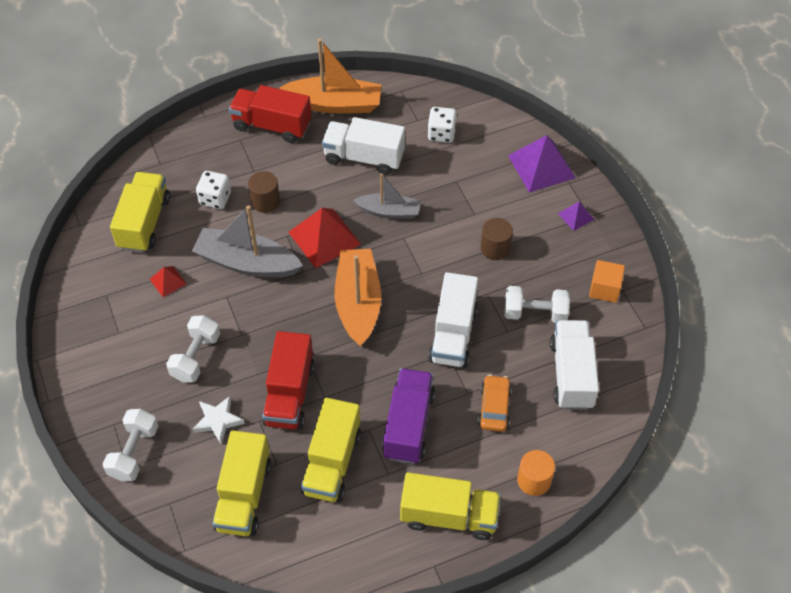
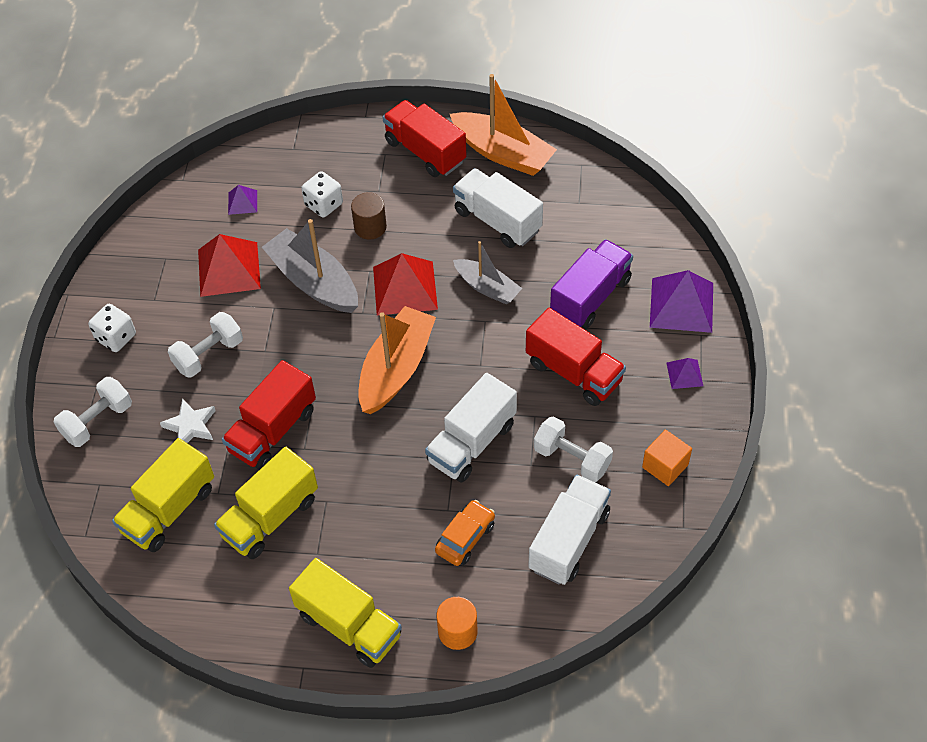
camera: 30 degrees right, 0 degrees up
(144, 223) = (242, 202): yellow truck -> purple pyramid
(168, 281) = (228, 269): red pyramid -> red pyramid, size x2.00
(408, 425) = (367, 515): purple truck -> purple truck (590, 297)
(441, 134) = (595, 227): white dice -> white dice (116, 337)
(495, 248) = (573, 372): brown cylinder -> red truck

